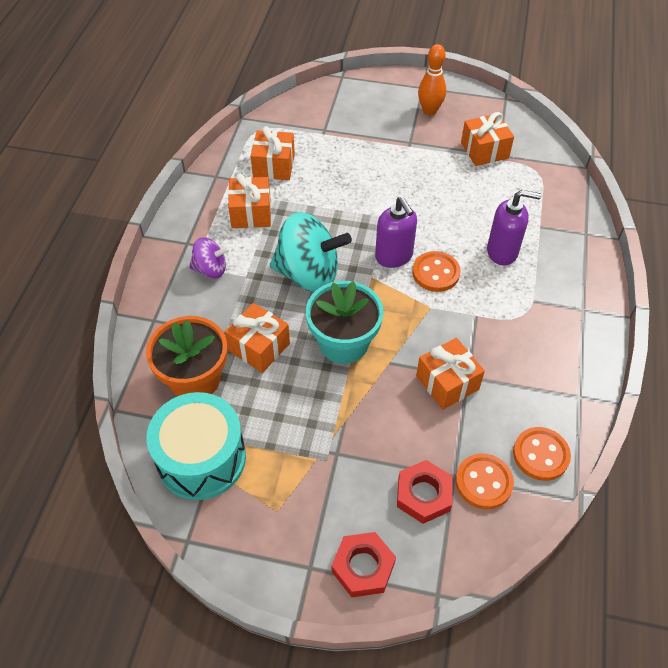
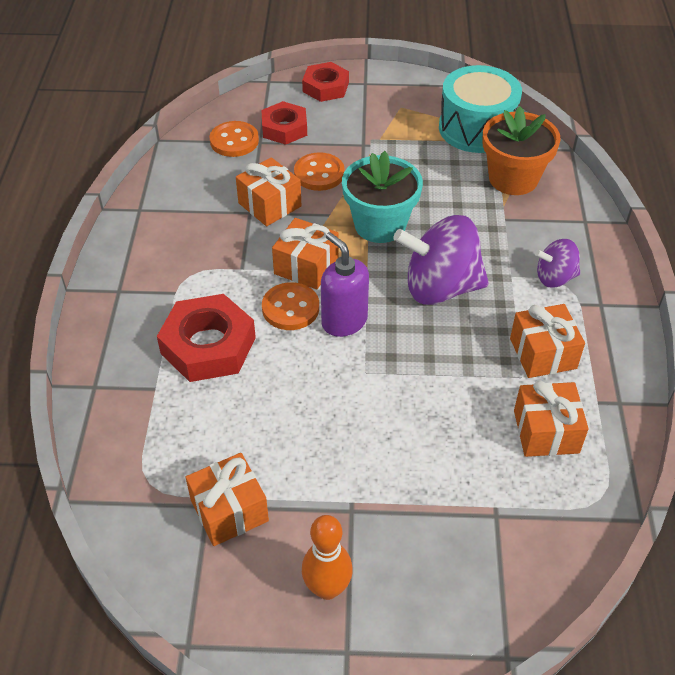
camera: 170 degrees right, 5 degrees down
(259, 347) = (464, 211): orange gift -> orange gift (306, 266)
(309, 274) = (440, 287): turquoise spinning top -> purple spinning top
(502, 252) = (208, 345): purple soap dispenser -> red nut
(540, 455) = (183, 163): orange button -> orange button (319, 174)

